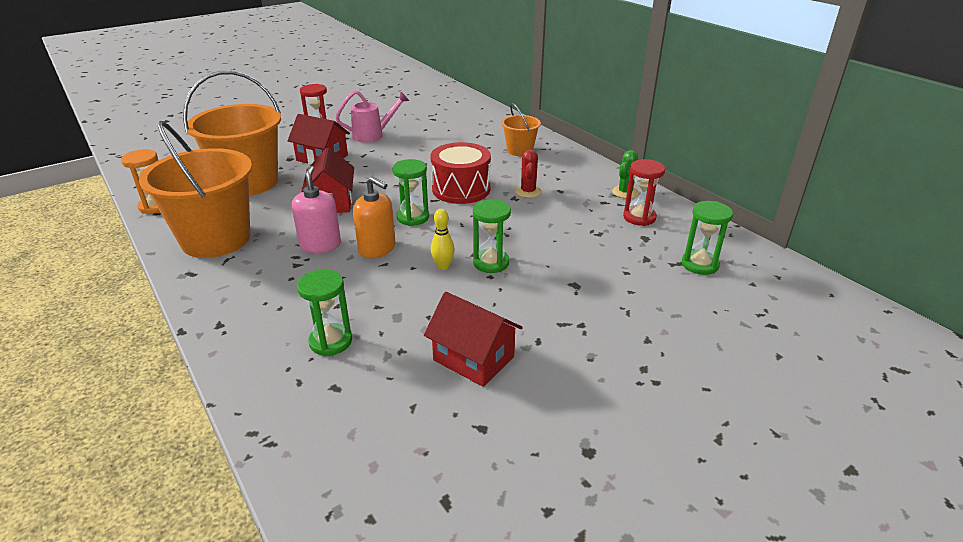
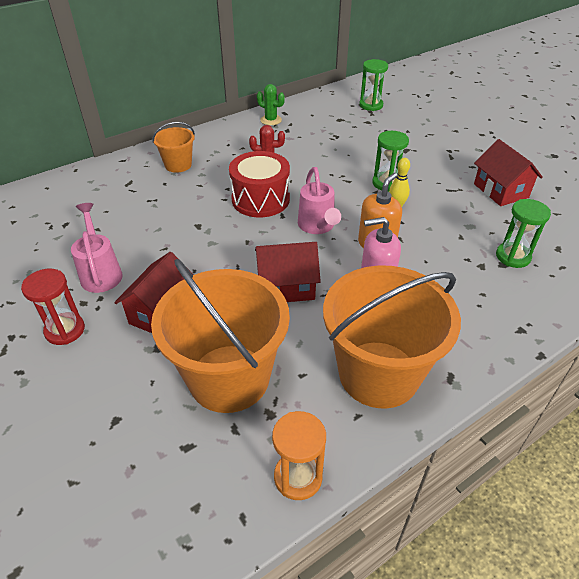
camera: 90 degrees left, 10 degrees up
(413, 217) = (317, 226): green hourglass -> pink watering can
(473, 358) = (500, 191): red house -> red house turned 60 degrees counterclockwise
(639, 217) = (311, 118): red hourglass -> none

